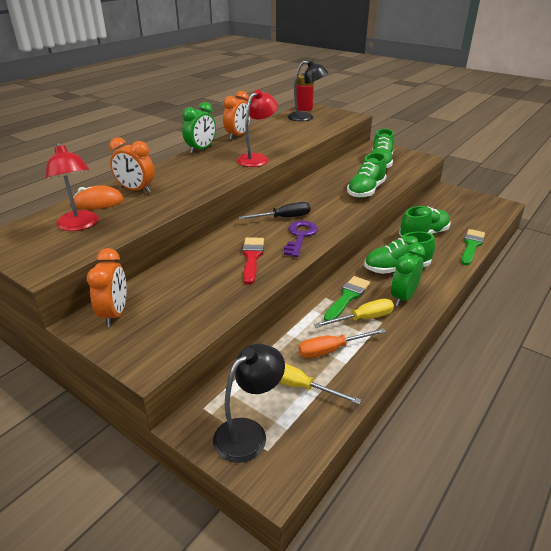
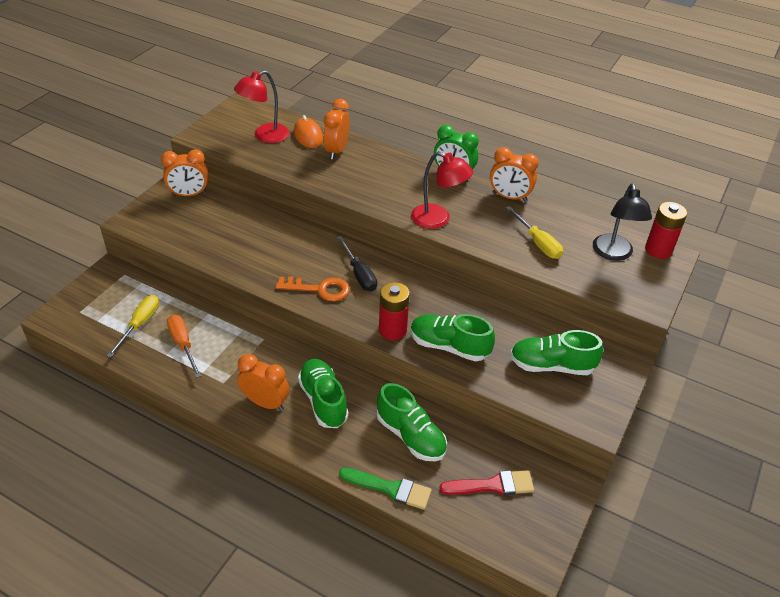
camera: 80 degrees right, 10 degrees up
(248, 433) = (97, 300): black lamp -> none
(252, 257) = (274, 258): red brush -> red brush (492, 485)
(300, 236) = (319, 289): purple key -> orange key
(347, 297) = (264, 356): green brush -> none
(350, 209) = (392, 330): none -> red battery
(363, 319) = (228, 367): yellow screwdriver -> yellow screwdriver (538, 243)
(403, 297) = (265, 403): green clock -> orange clock

